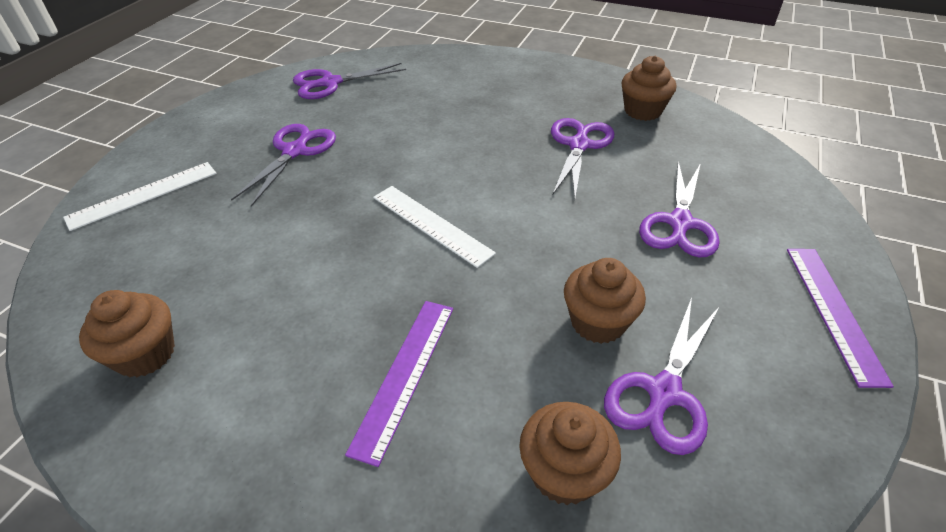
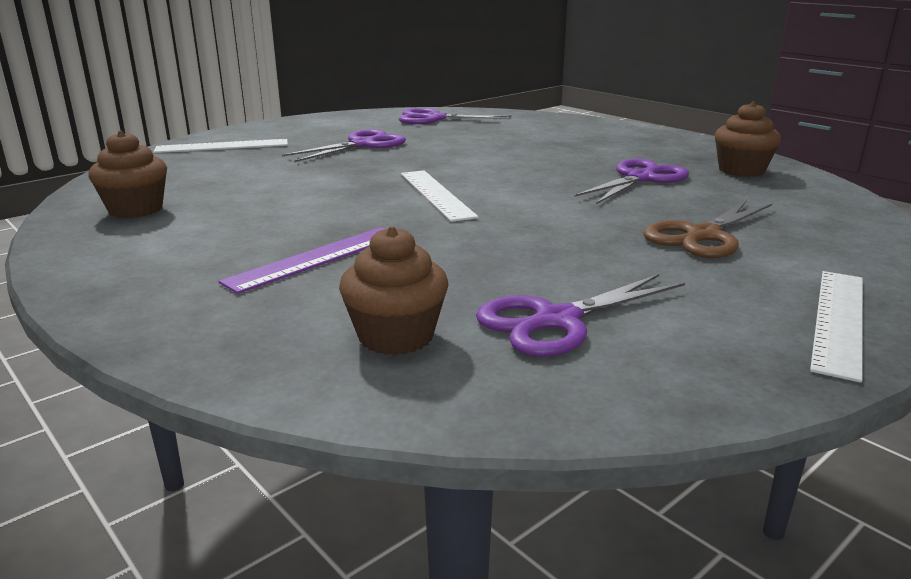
camera: 25 degrees right, 20 degrees down
(598, 322) = (535, 270): brown cupcake -> none
(679, 223) = (702, 235): purple scissors -> brown scissors
(834, 311) = (839, 320): purple ruler -> white ruler

